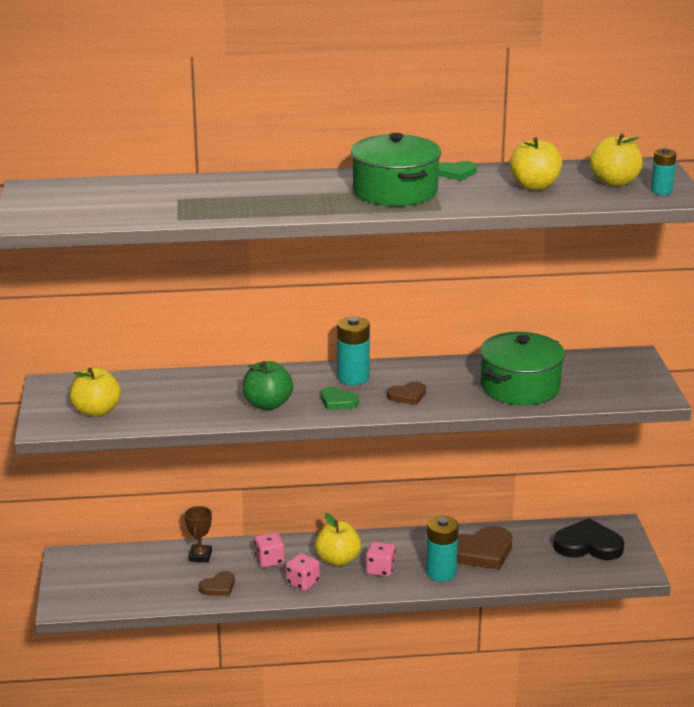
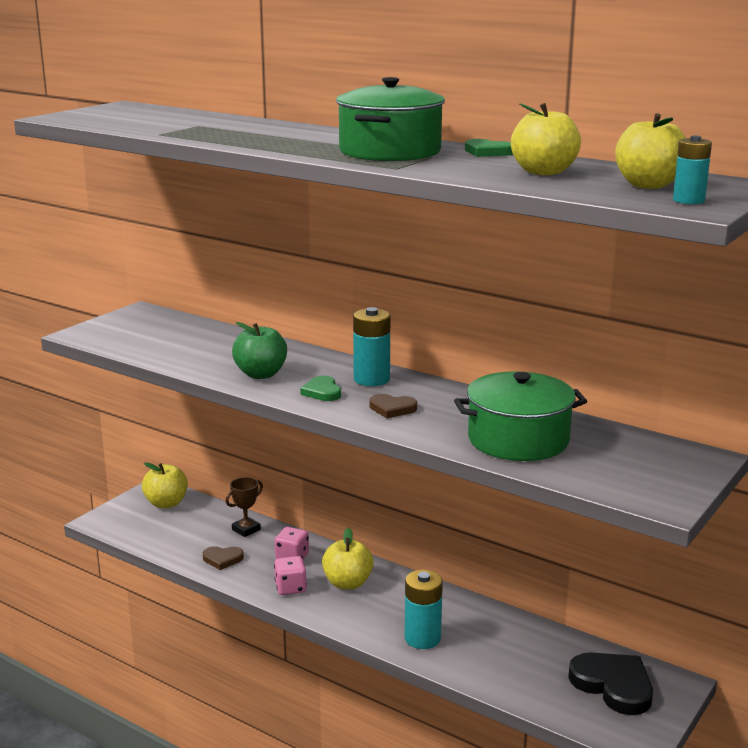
camera: 40 degrees right, 5 degrees down
(96, 411) = (132, 336): yellow apple -> yellow apple (166, 503)
(380, 570) = (371, 609): pink dice -> none
(482, 552) = (489, 639): brown heart -> none

